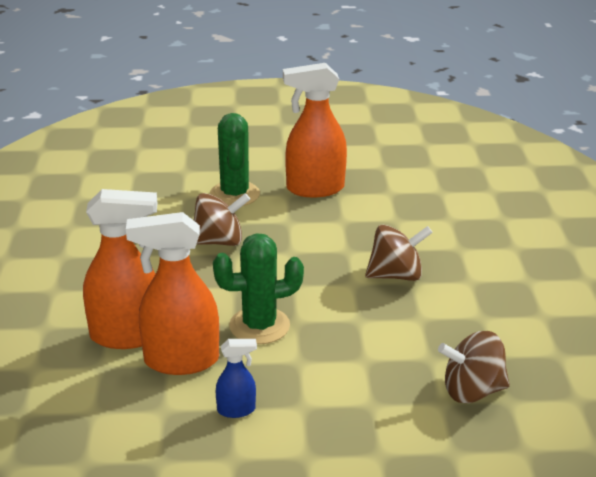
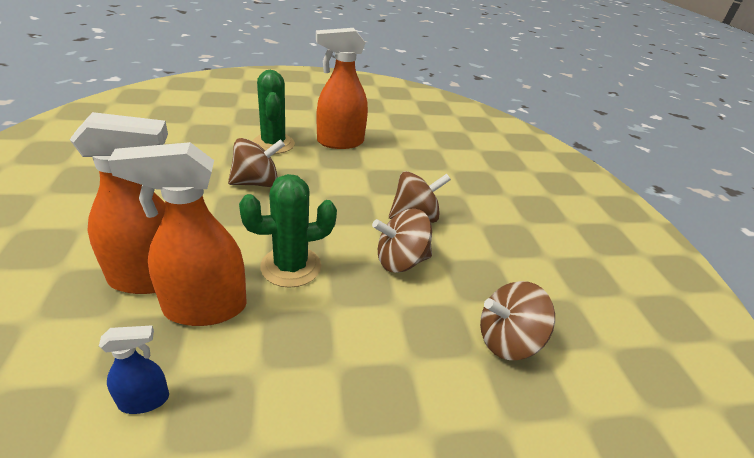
camera: 10 degrees left, 5 degrees up
(236, 410) = (262, 372): blue spray bottle -> blue spray bottle (144, 400)
(374, 320) = (400, 261): none -> brown spinning top

